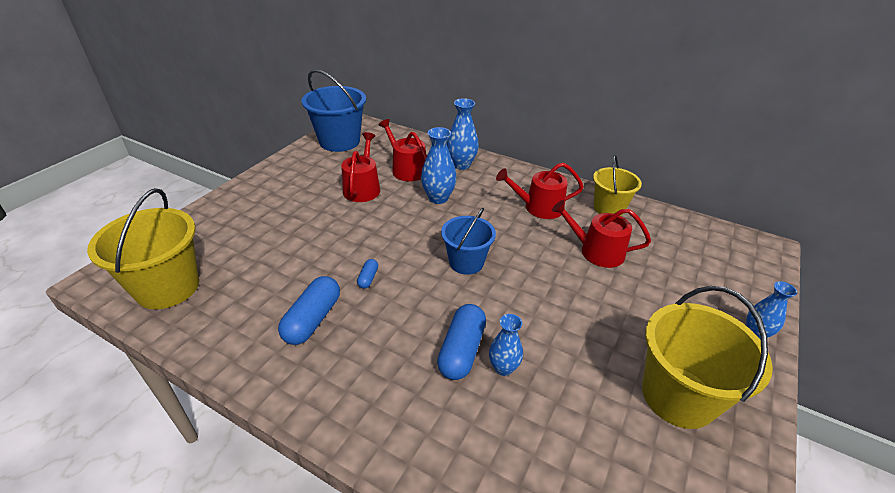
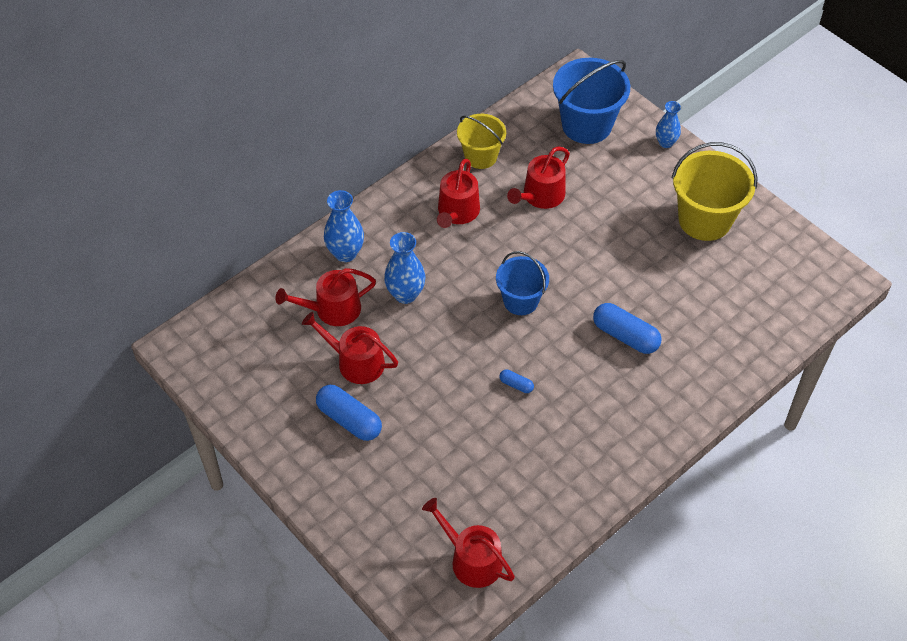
camera: 70 degrees left, 15 degrees up
(167, 287) = (471, 559): yellow bucket -> red watering can
(312, 319) = (557, 437): blue capsule -> blue capsule (349, 420)
(339, 141) = (229, 368): blue bucket -> blue bucket (586, 125)
(503, 368) = (650, 314): blue vase -> none

